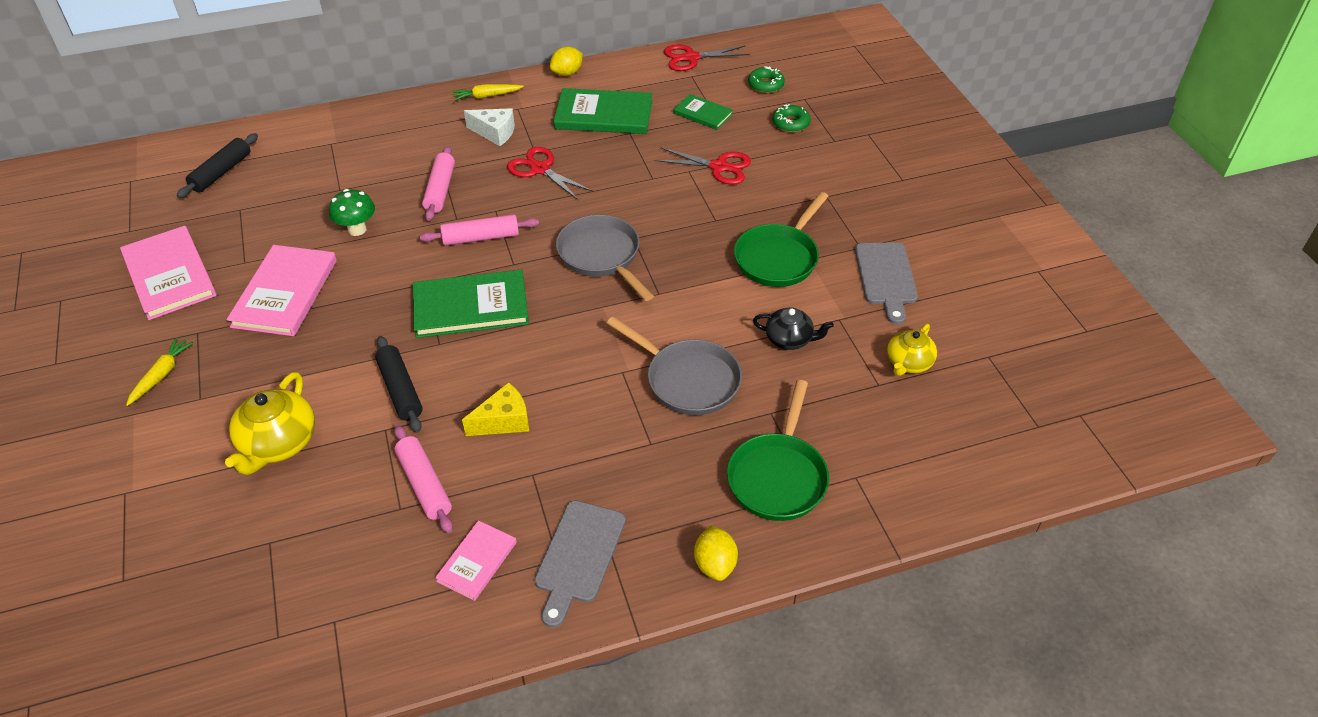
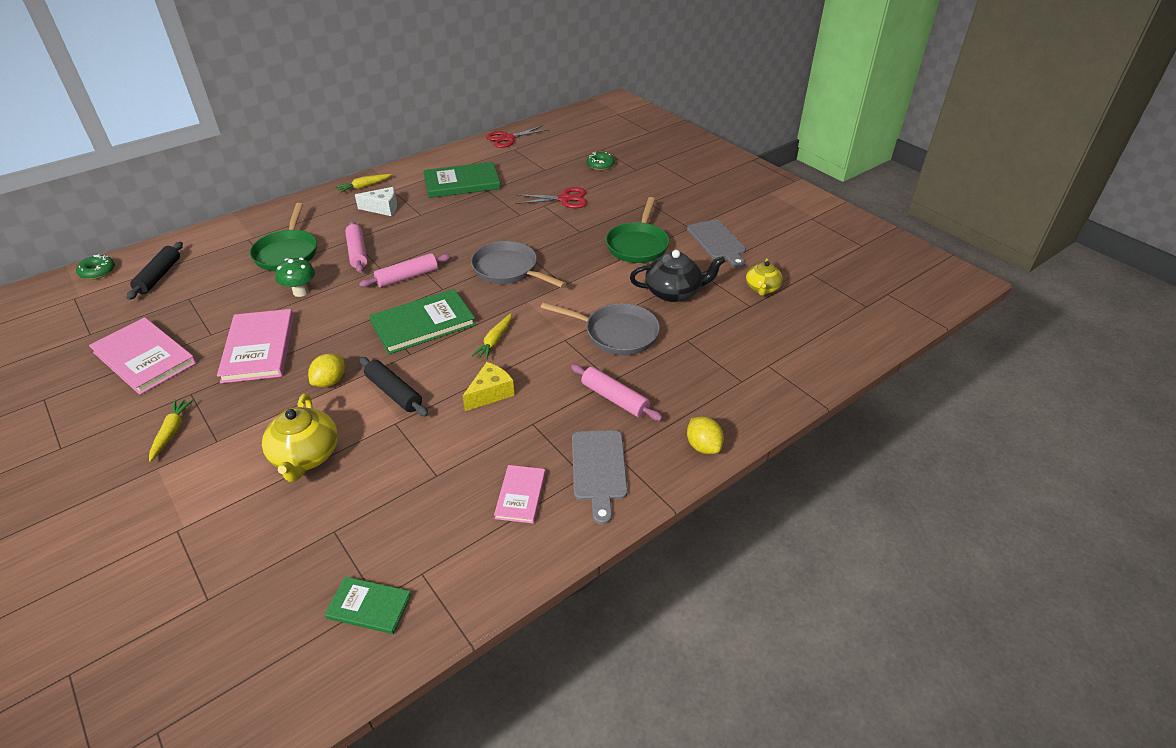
camera: 20 degrees left, 5 degrees down
(424, 484) = (448, 453): pink rolling pin -> pink rolling pin (614, 398)
(540, 169) = (431, 225): red scissors -> none
(540, 351) = (495, 341): none -> yellow carrot
(567, 73) = (420, 162): yellow lemon -> yellow lemon (330, 381)
(703, 114) = (535, 170): green book -> green book (369, 606)
(765, 85) = (570, 146): green donut -> green donut (98, 271)
(778, 476) = (715, 378): green pan -> green pan (287, 253)
(789, 339) = (674, 292): black teapot -> black teapot, size x1.56

